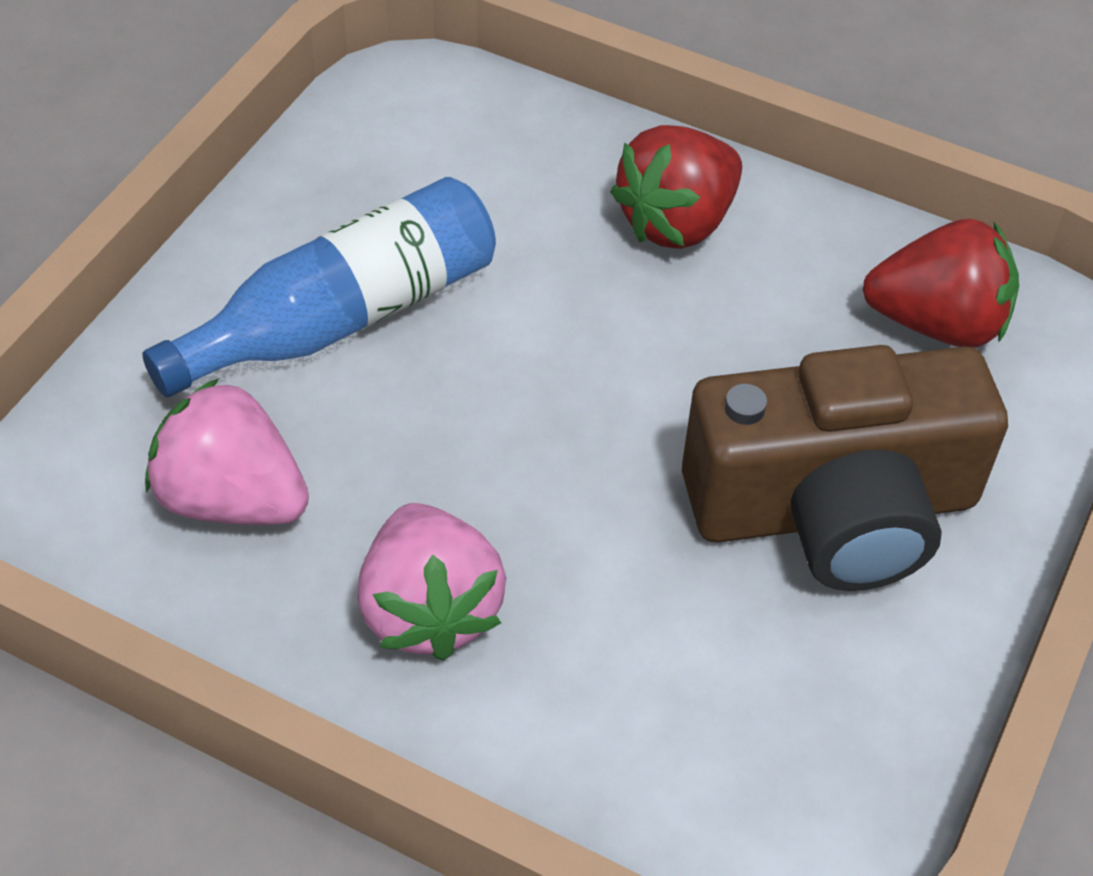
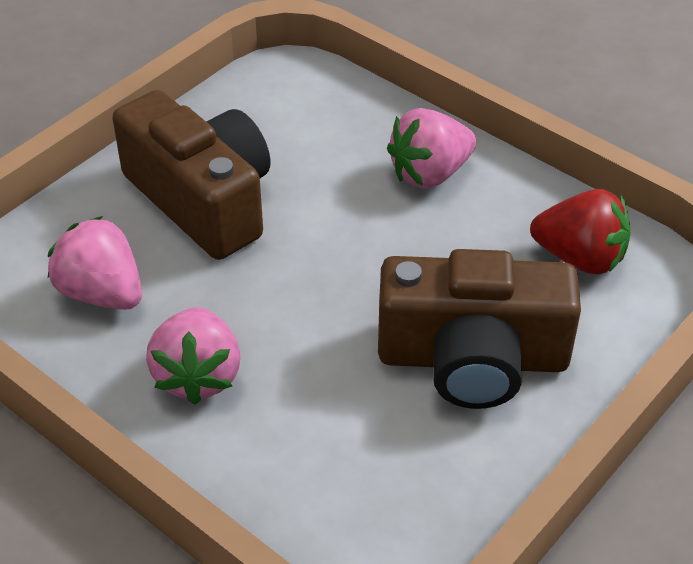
camera: 15 degrees right, 5 degrees down
(342, 317) = (202, 200): blue bottle -> brown camera
(677, 222) = (429, 173): red strawberry -> pink strawberry

